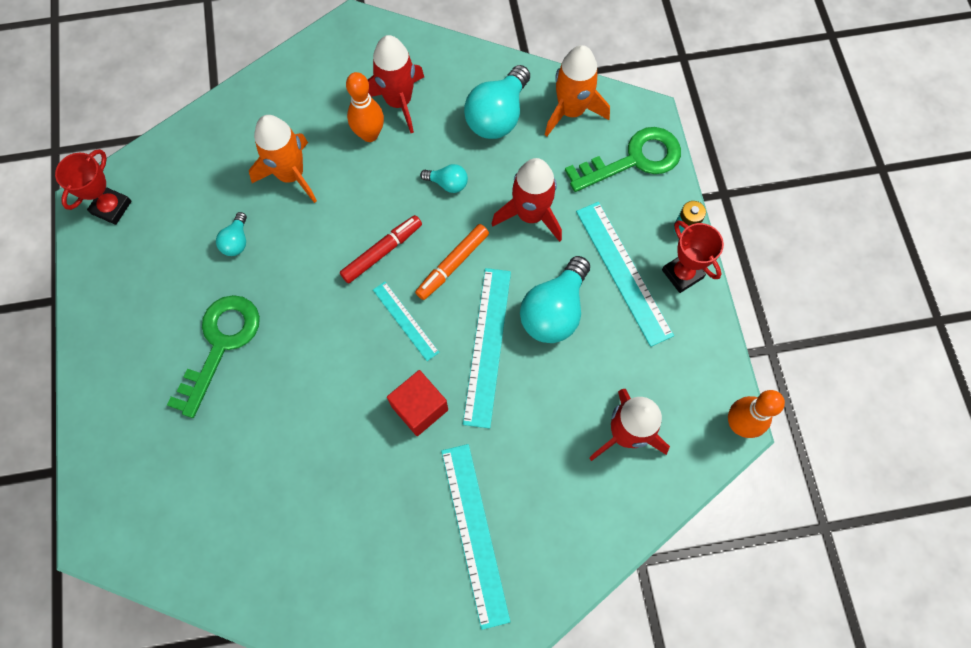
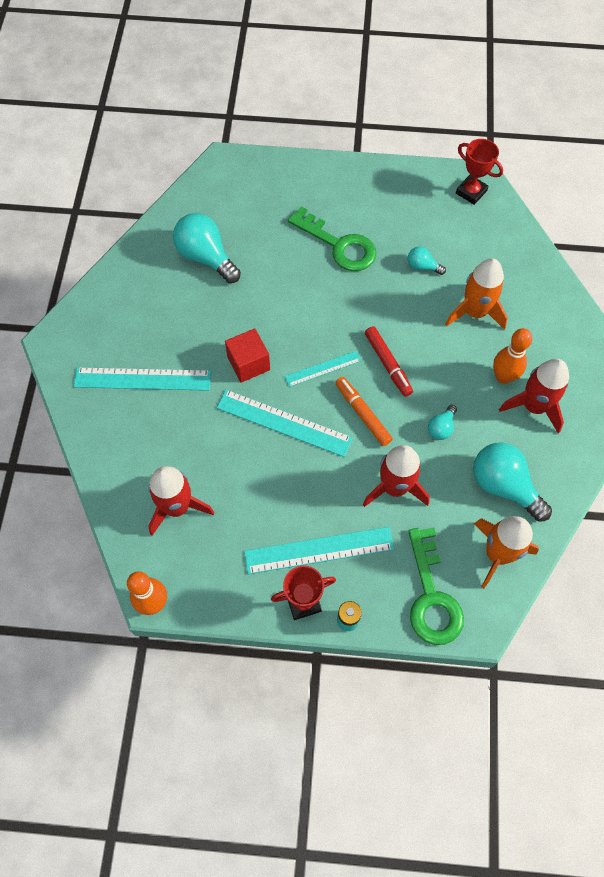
camera: 105 degrees right, 5 degrees down
(554, 311) = (299, 482): turquoise light bulb -> turquoise light bulb (206, 257)

